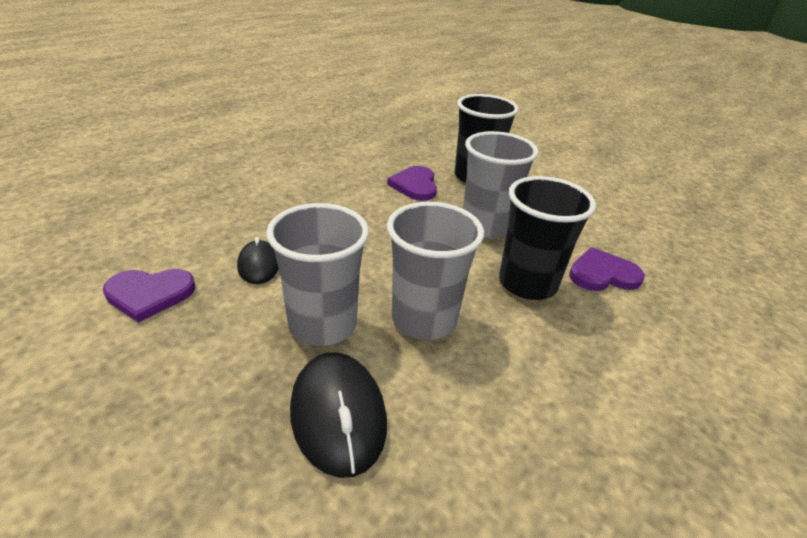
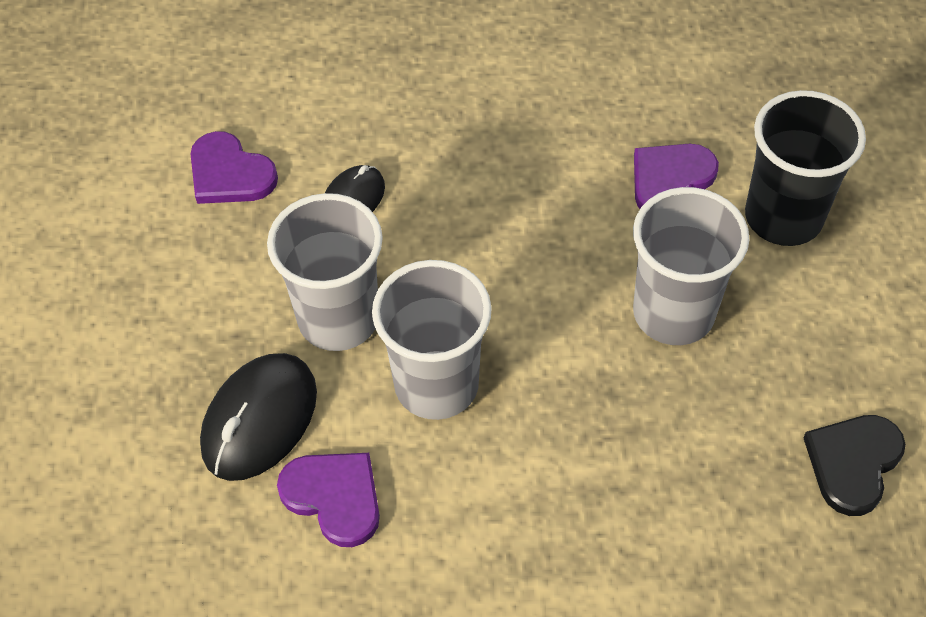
camera: 50 degrees right, 20 degrees up
(527, 283) = (606, 427): black cup -> none
(603, 274) = (722, 487): purple heart -> purple heart (334, 497)
(625, 236) = (853, 463): none -> black heart

